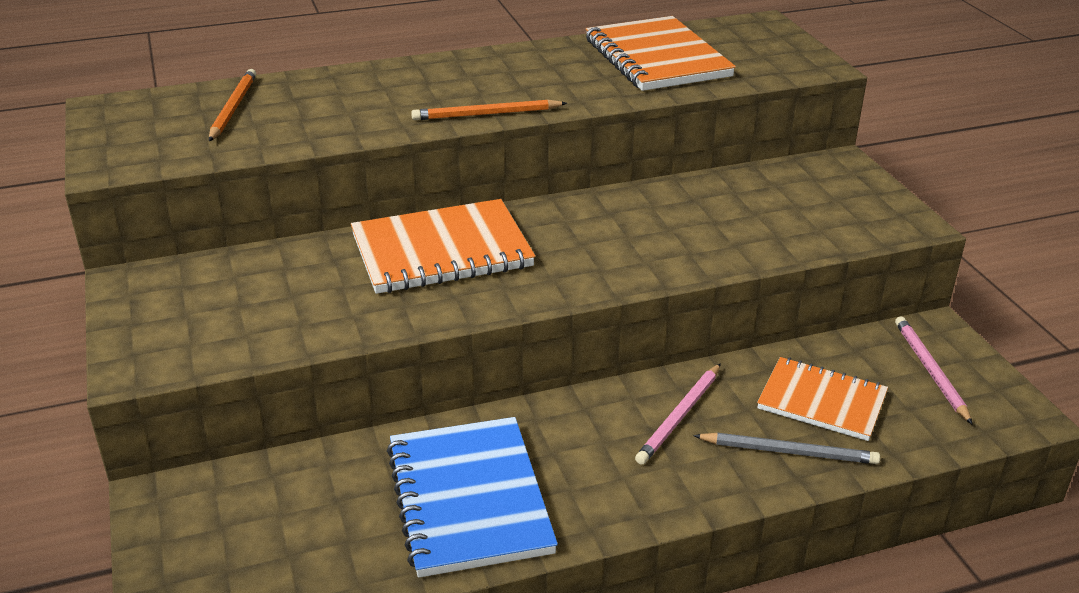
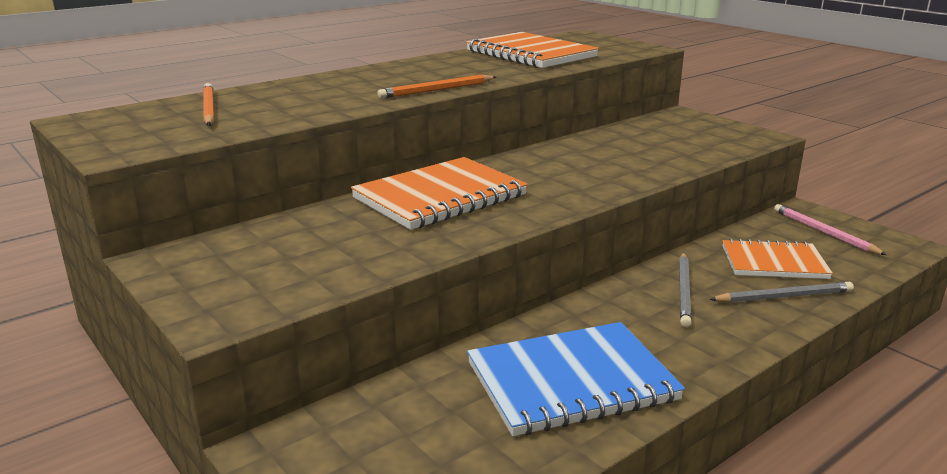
camera: 20 degrees left, 10 degrees down
(469, 499) = (571, 382): blue notebook -> blue notebook turned 75 degrees counterclockwise
(680, 416) = (684, 291): pink pencil -> grey pencil

